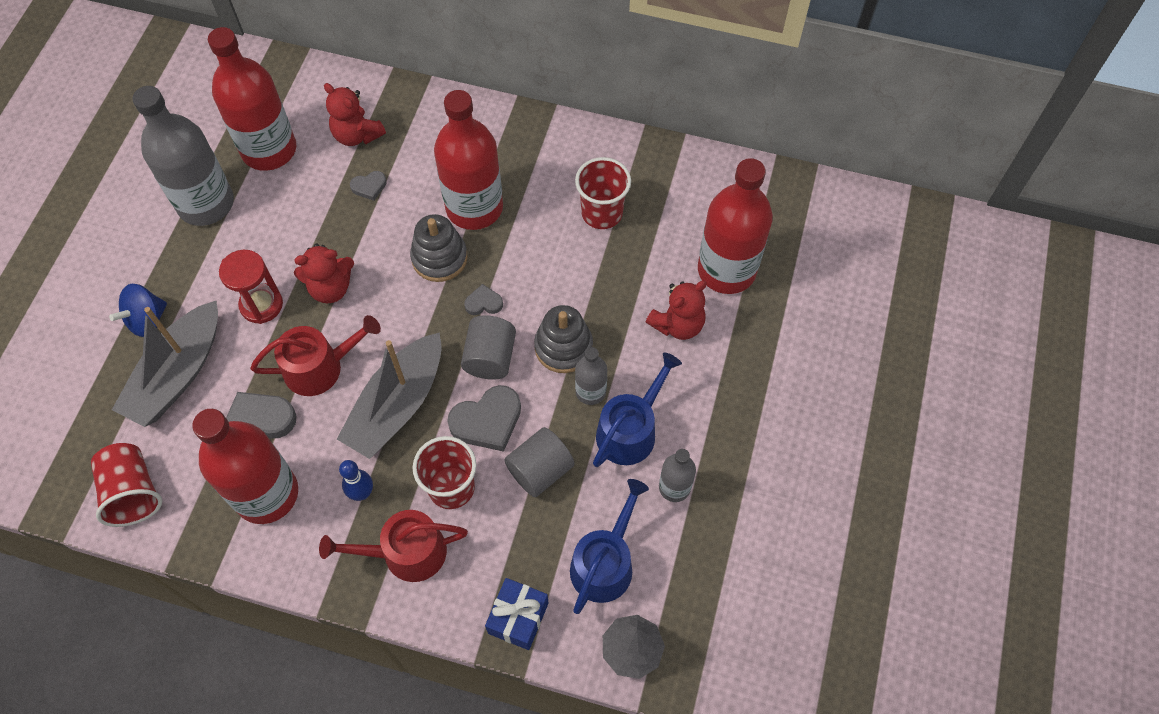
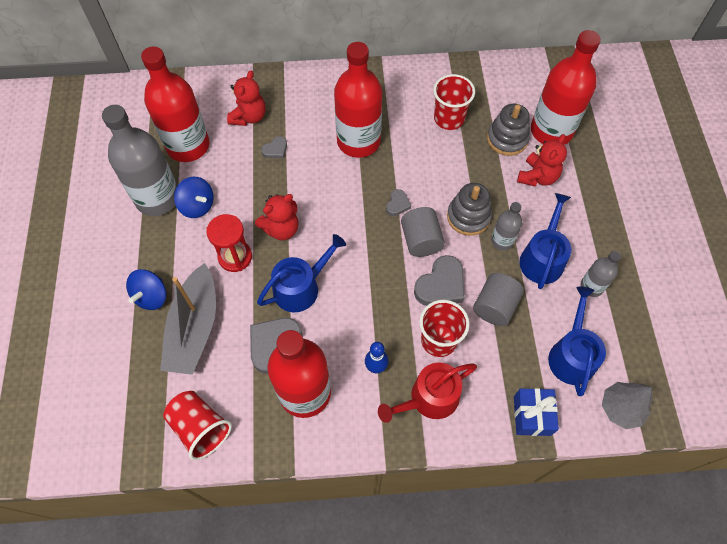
camera: 20 degrees left, 0 degrees up
(246, 228) = (197, 206): none -> blue spinning top
(320, 367) = (301, 287): red watering can -> blue watering can
(357, 135) = (249, 117): red teddy bear -> red teddy bear turned 90 degrees counterclockwise
(397, 405) = (371, 295): grey boat -> none
(439, 258) = (351, 183): grey stacking toy -> grey stacking toy (507, 139)
(483, 303) = (397, 204): grey heart -> grey heart turned 135 degrees clockwise

